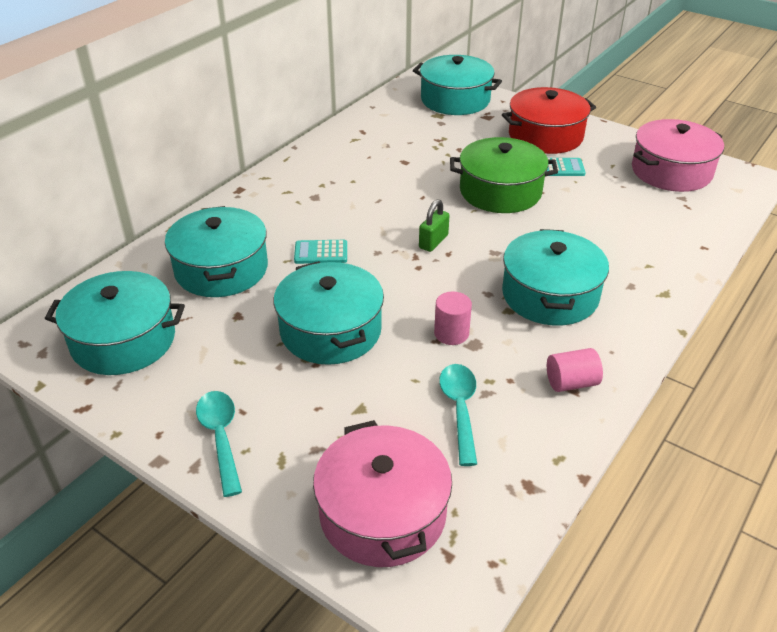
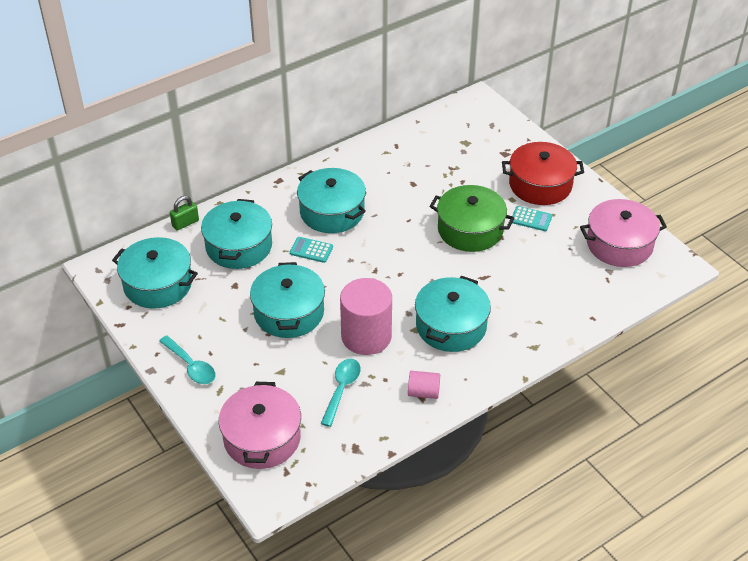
camera: 20 degrees right, 5 degrees up
(220, 437) = (191, 366): turquoise spoon -> turquoise spoon turned 135 degrees clockwise
(433, 242) = (394, 261): green padlock -> green padlock (185, 223)
(451, 333) = (366, 336): pink cylinder -> pink cylinder, size x2.06
(455, 100) = (489, 129): turquoise pot -> turquoise pot (332, 212)

